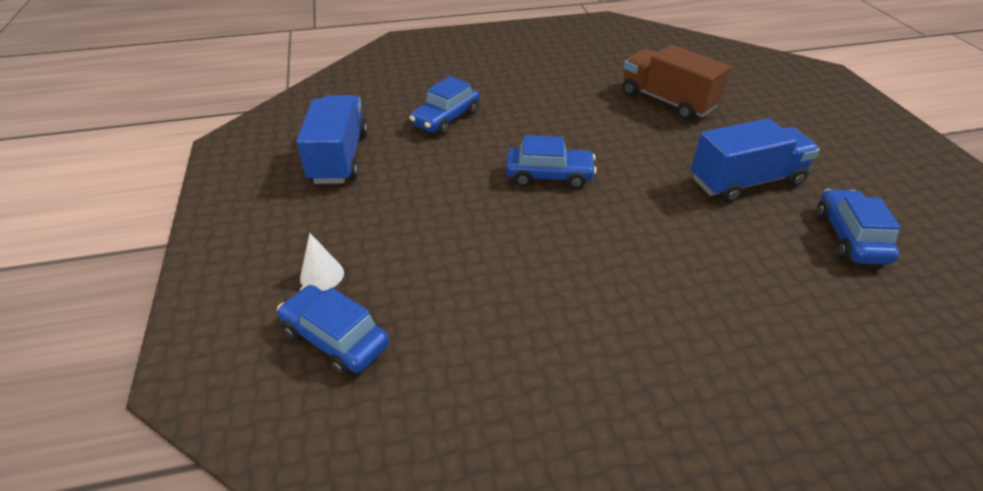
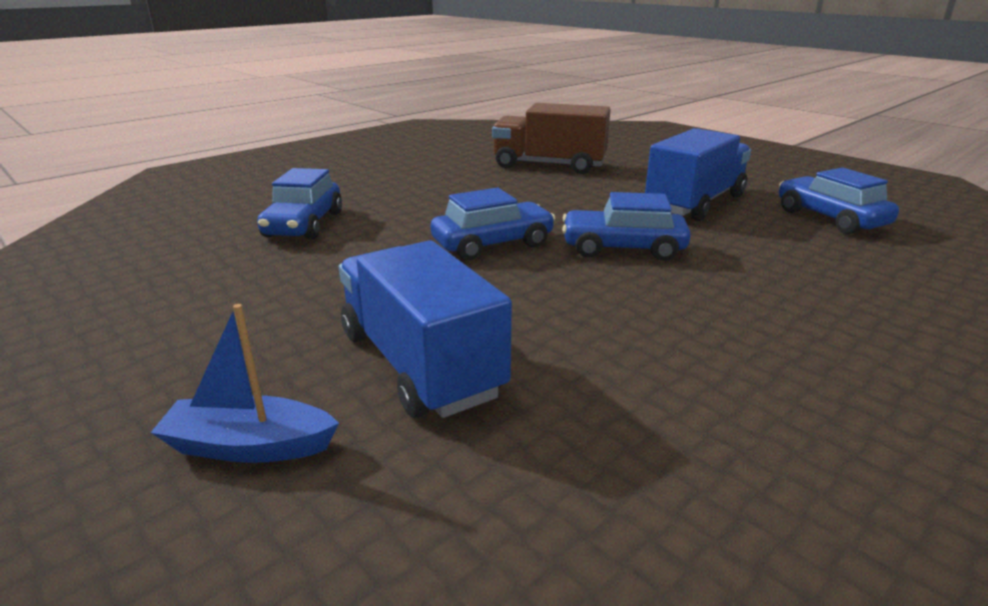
camera: 30 degrees left, 15 degrees down
(322, 275) = (249, 446): white cone -> blue boat
(335, 339) = (355, 529): blue car -> blue car (622, 248)
(339, 157) = (165, 295): blue truck -> blue truck (420, 363)

